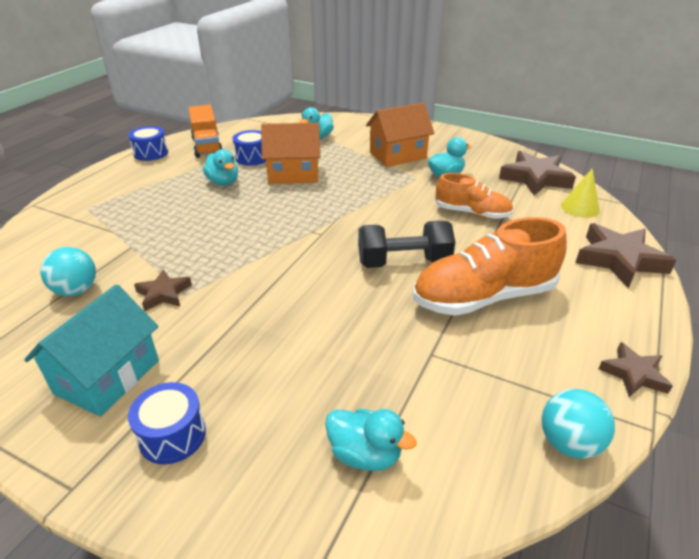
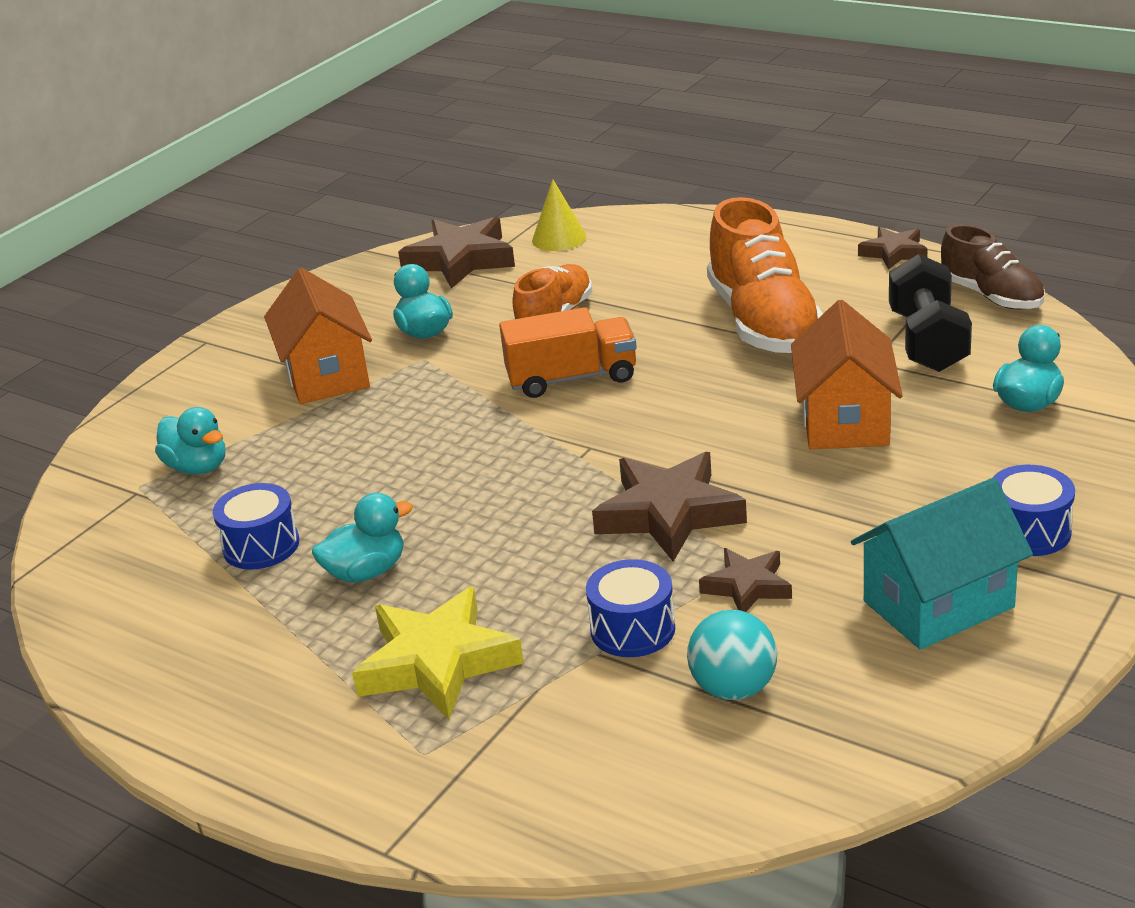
camera: 80 degrees left, 5 degrees down
(107, 377) = (938, 604): turquoise house -> turquoise house turned 60 degrees counterclockwise
(147, 205) = (437, 662): none -> yellow star
(151, 153) = (164, 707): blue drum -> blue drum (632, 629)
(207, 146) = (165, 619): orange truck -> orange truck (572, 378)
(293, 174) = (362, 487): orange house -> orange house (845, 421)
(403, 262) = (680, 375): black dumbbell -> black dumbbell (927, 341)
(568, 443) = (991, 296): turquoise ball -> brown shoe
(619, 260) = (690, 231): brown star -> brown star (669, 514)

